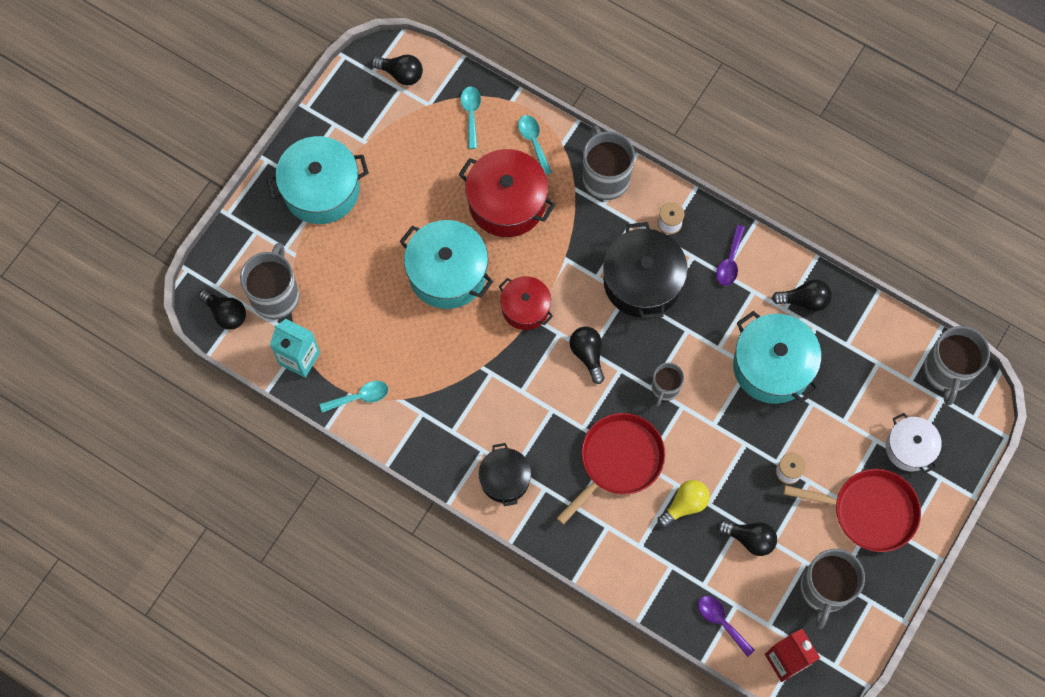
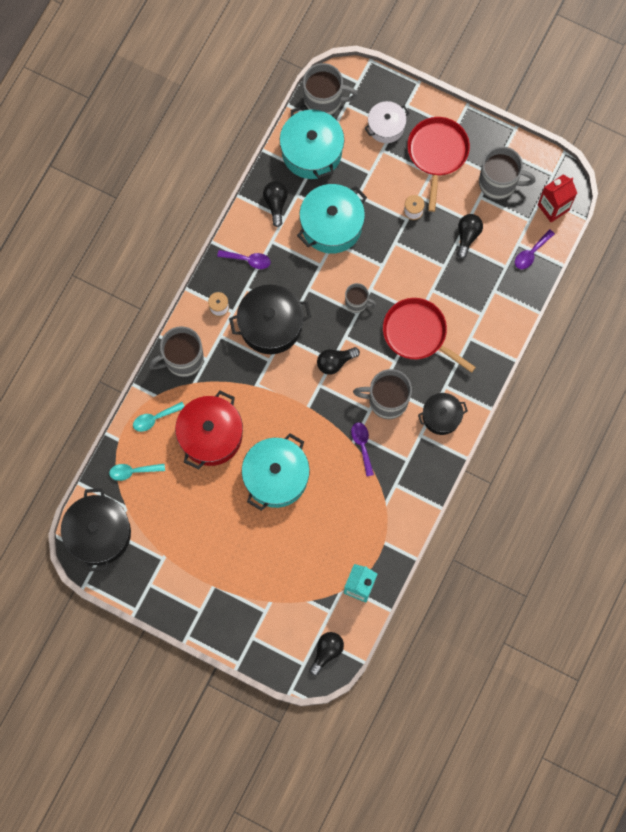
camera: 95 degrees left, 5 degrees up
(275, 295) = (307, 613): grey mug -> grey mug (386, 400)
(321, 190) = (210, 587): turquoise pot -> turquoise pot (312, 151)
(360, 397) = (387, 534): turquoise spoon -> none
(401, 74) = (99, 533): black light bulb -> black pot
(476, 378) = (362, 445): none -> purple spoon
(525, 308) = (300, 413): red pot -> none
(684, 505) = (447, 283): yellow light bulb -> none

